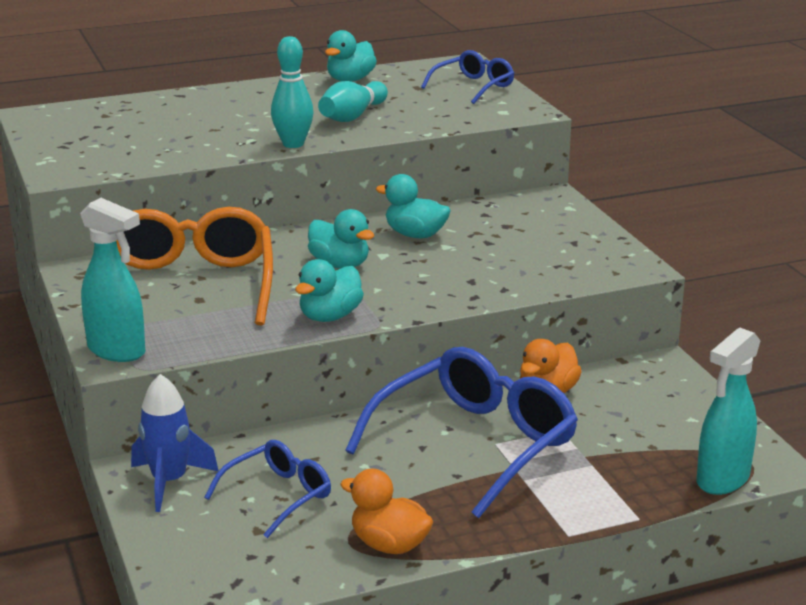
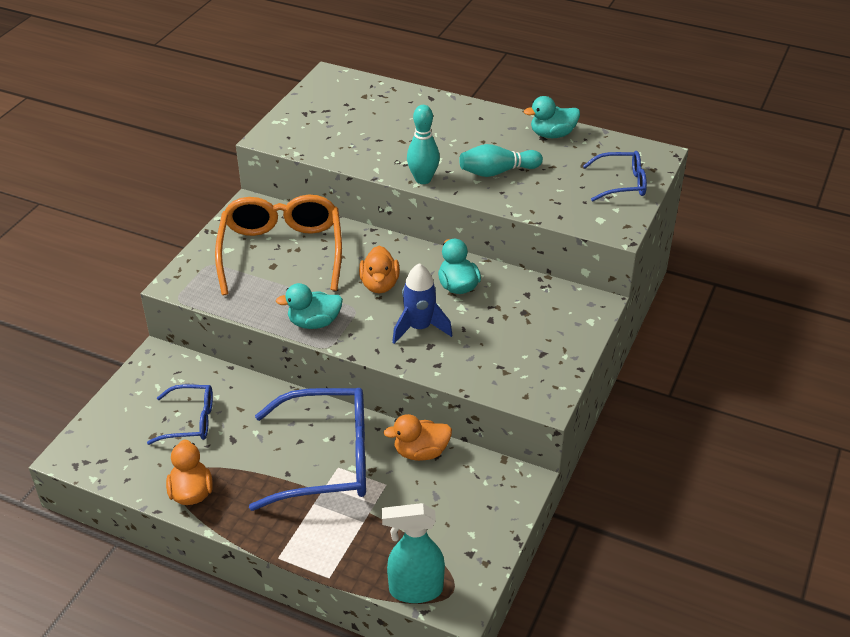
camera: 45 degrees right, 15 degrees up
(117, 351) = (185, 279): turquoise spray bottle -> none
(169, 482) = (159, 375): blue rocket -> blue rocket (419, 328)
(188, 286) = (281, 252): orange glasses -> orange glasses turned 45 degrees counterclockwise
(340, 264) = (379, 285): turquoise duck -> orange duck

